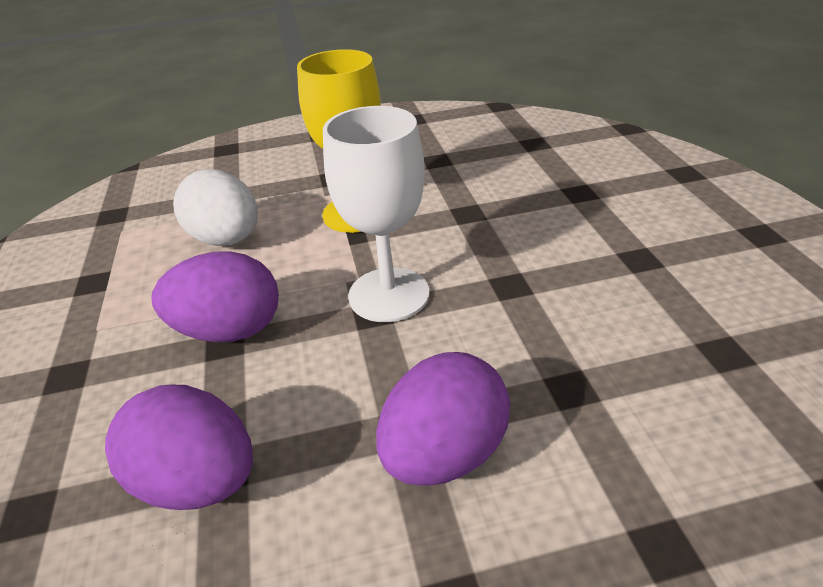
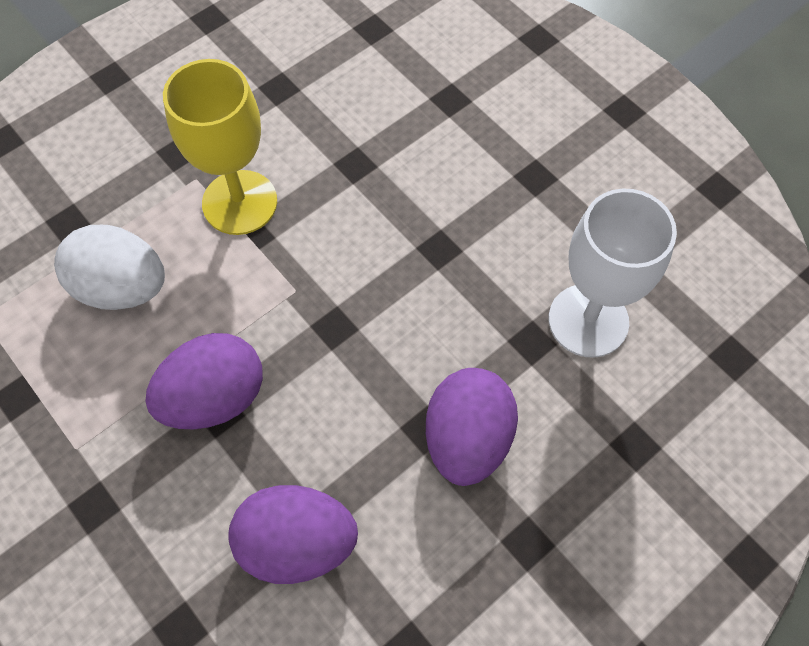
camera: 30 degrees left, 25 degrees up
(389, 295) = (337, 300): white goblet -> white goblet (588, 320)

